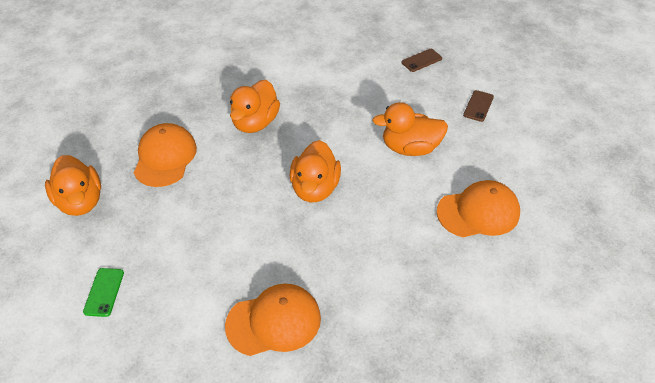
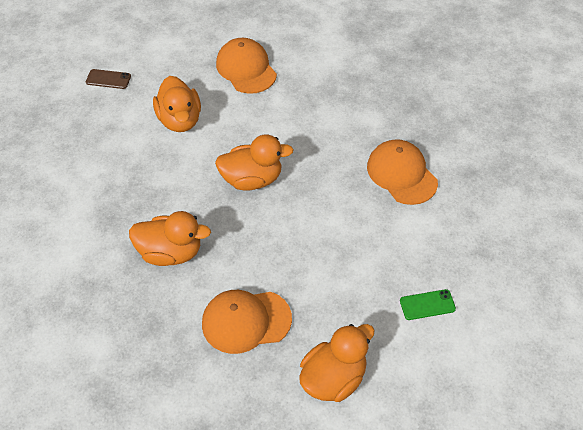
camera: 105 degrees left, 5 degrees up
(421, 60) = (38, 129): brown phone -> none

